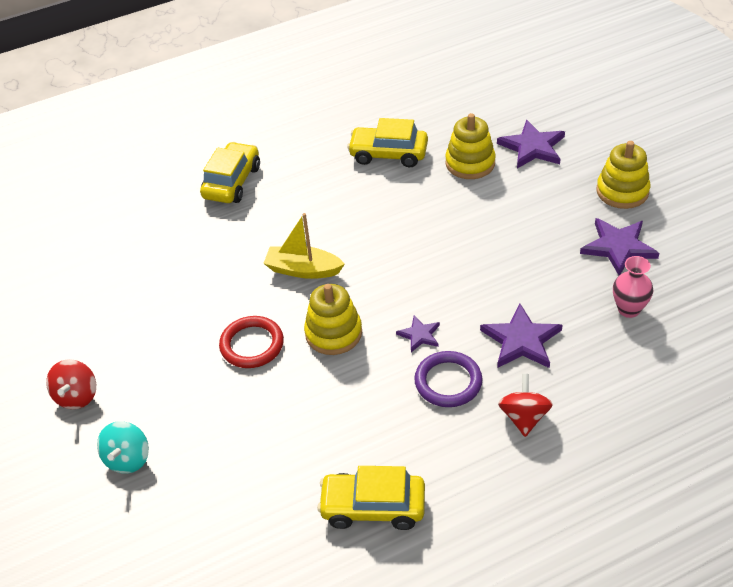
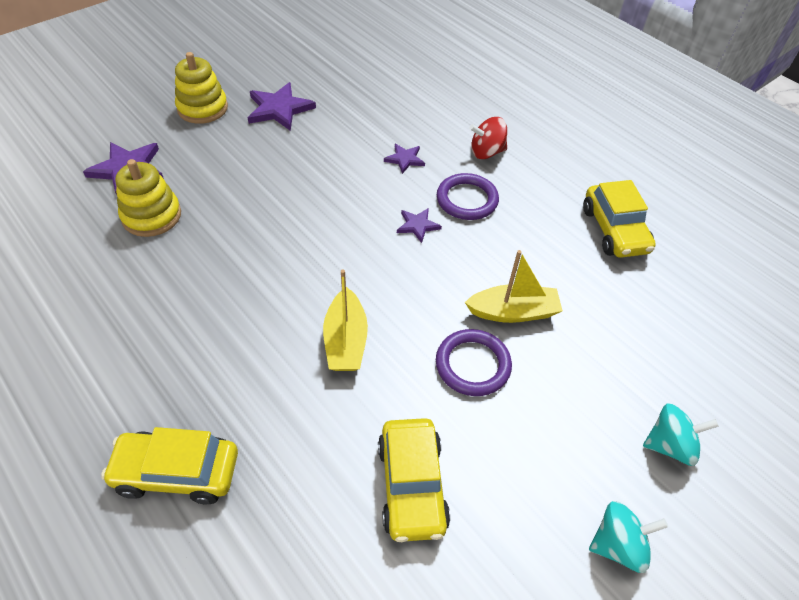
camera: 110 degrees left, 5 degrees up
(77, 396) = (618, 545): red spinning top -> turquoise spinning top
(252, 345) = (472, 365): red ring -> purple ring
(294, 386) = (513, 312): none -> yellow boat
(333, 333) = (434, 293): yellow stacking toy -> none
(388, 154) = (127, 293): yellow car -> yellow car (412, 486)
(521, 340) = (404, 159): purple star -> purple star, size x0.56
(628, 309) = (354, 102): pink vase -> none

